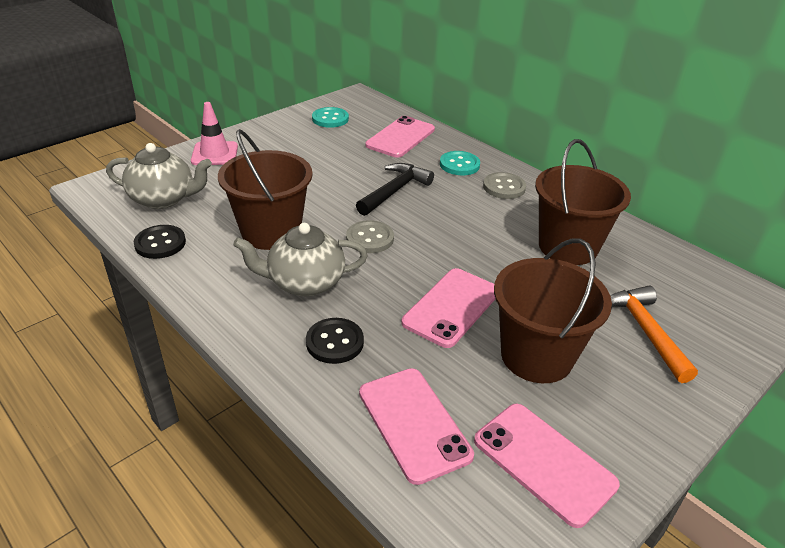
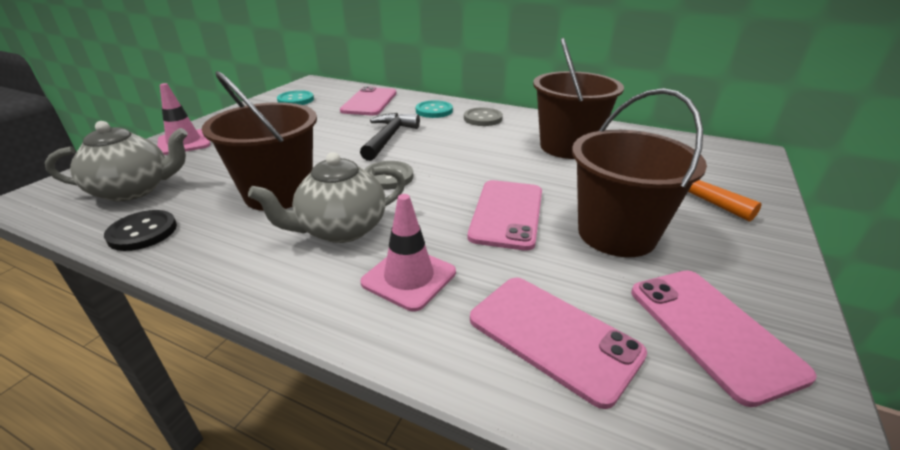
camera: 20 degrees left, 5 degrees down
(335, 342) = (409, 277): black button -> pink traffic cone
(543, 462) = (712, 331): pink phone -> pink phone turned 45 degrees clockwise

